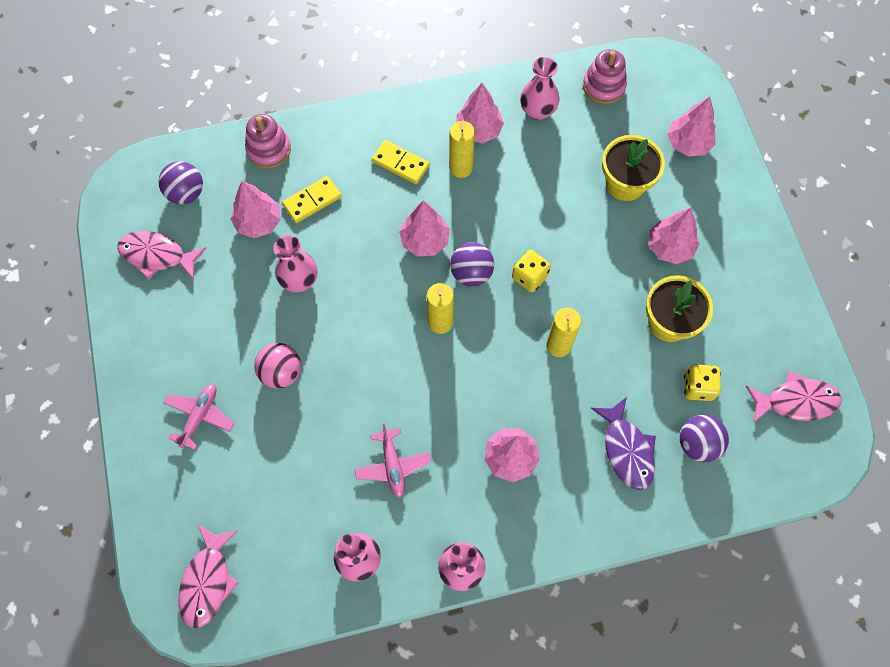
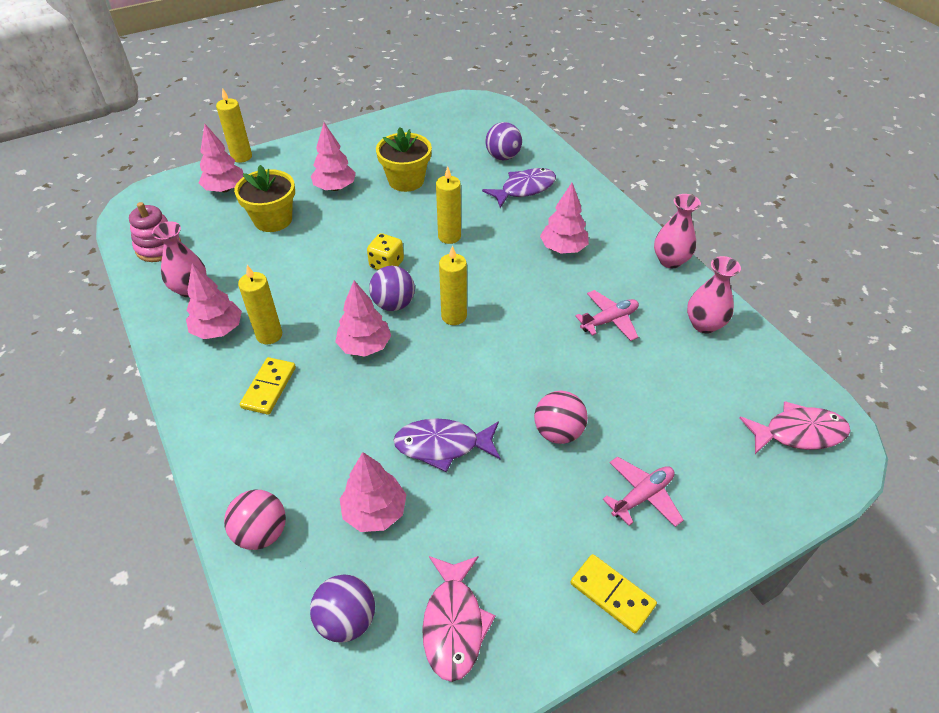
camera: 105 degrees left, 20 degrees down
(200, 416) = (642, 496): pink plane -> pink plane turned 135 degrees clockwise
(269, 149) = (261, 533): pink stacking toy -> pink ball
(299, 280) = (442, 445): pink vase -> purple fish
(312, 201) = (333, 461): yellow domino -> yellow domino (612, 594)
(698, 387) = (457, 161): yellow dice -> none
(747, 161) = (241, 157): none -> yellow candle
(796, 401) = (450, 119): pink fish -> none

